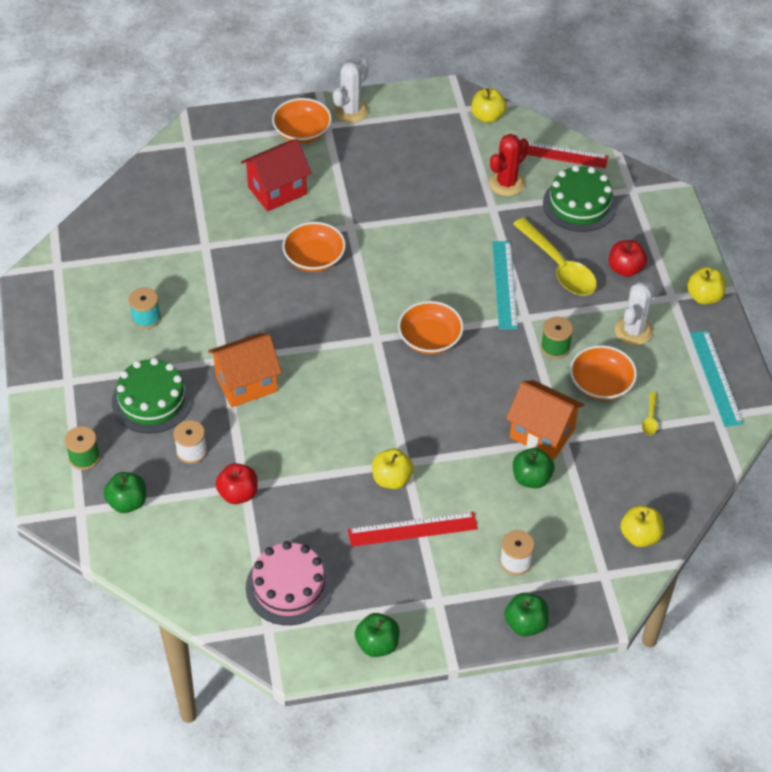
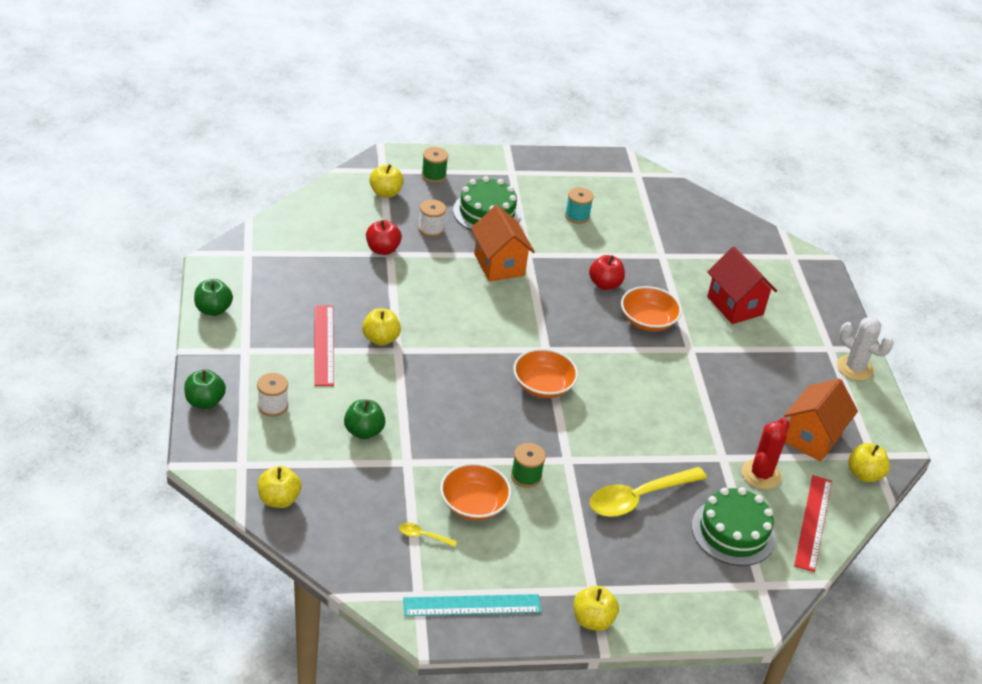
camera: 90 degrees right, 10 degrees down
(127, 502) = (385, 193): green apple -> yellow apple
(289, 587) = (283, 268): pink cake -> none
(302, 132) = (818, 330): orange bowl -> none
(504, 284) = (613, 450): turquoise ruler -> none
(506, 183) = (761, 474): red cactus -> red cactus turned 75 degrees clockwise
(542, 433) = (416, 448): orange house -> orange house (812, 438)
(625, 269) = (635, 555): red apple -> red apple (605, 284)
(633, 331) = (544, 545): white cactus -> none

